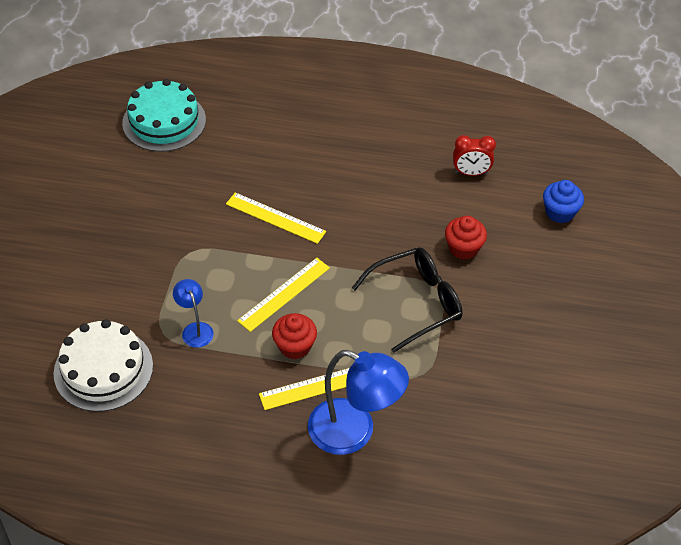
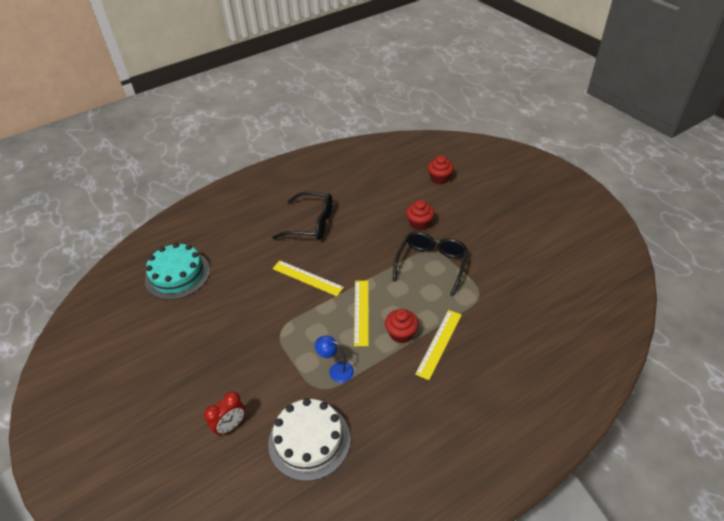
camera: 40 degrees left, 5 degrees down
(275, 218) = (307, 278): yellow ruler -> yellow ruler turned 45 degrees clockwise
(349, 161) = (311, 223): none -> black glasses
(354, 432) = (486, 351): blue lamp -> none
(471, 173) = (378, 189): red clock -> red clock (230, 425)
(559, 212) = (439, 178): blue cupcake -> red cupcake

